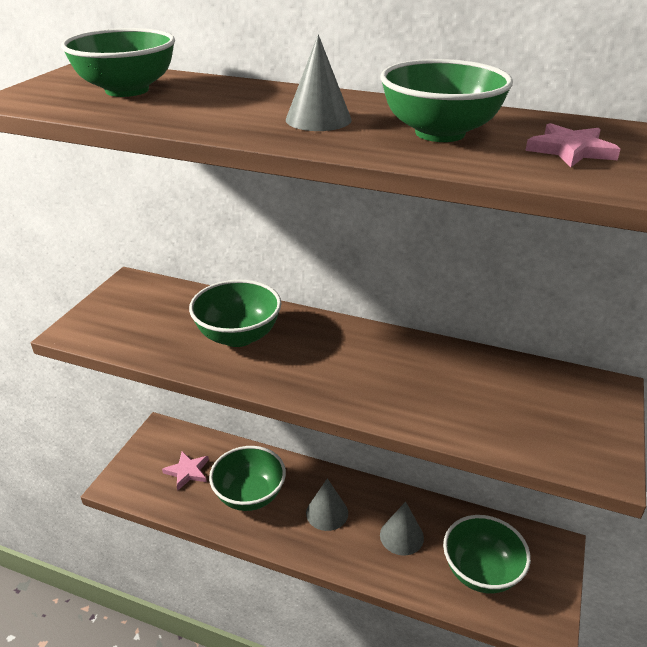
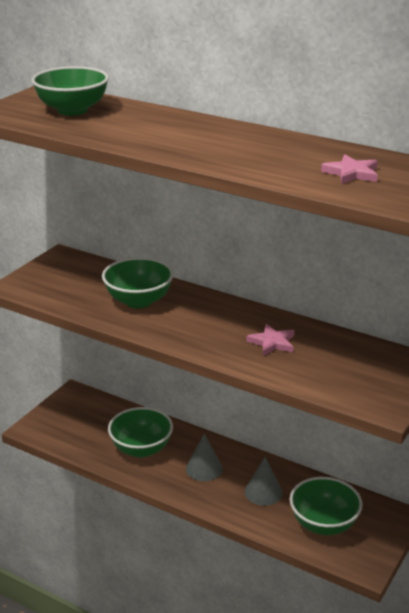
camera: 10 degrees right, 5 degrees down
(187, 472) = (92, 426): pink star -> pink star (272, 342)
(318, 119) = (195, 141): grey cone -> none
(440, 133) = (272, 156): green bowl -> none

